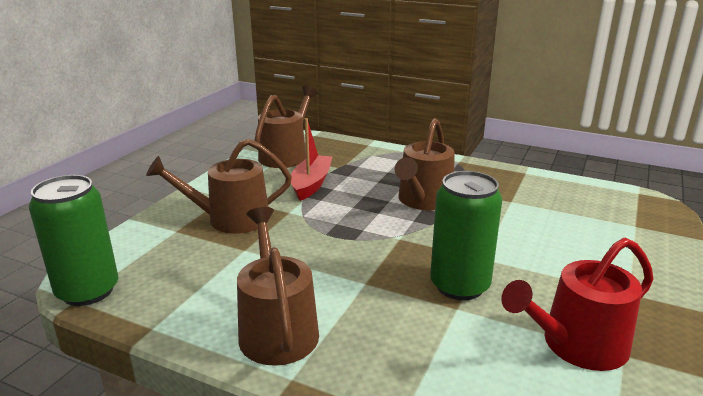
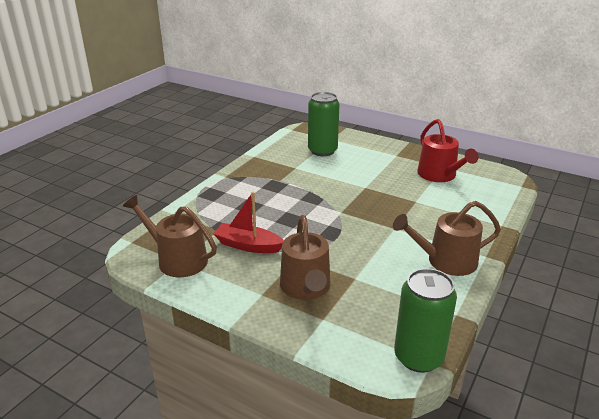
camera: 85 degrees left, 5 degrees up
(423, 200) = (289, 198): brown watering can -> none
(459, 285) = (394, 197): green can -> green can (322, 151)

